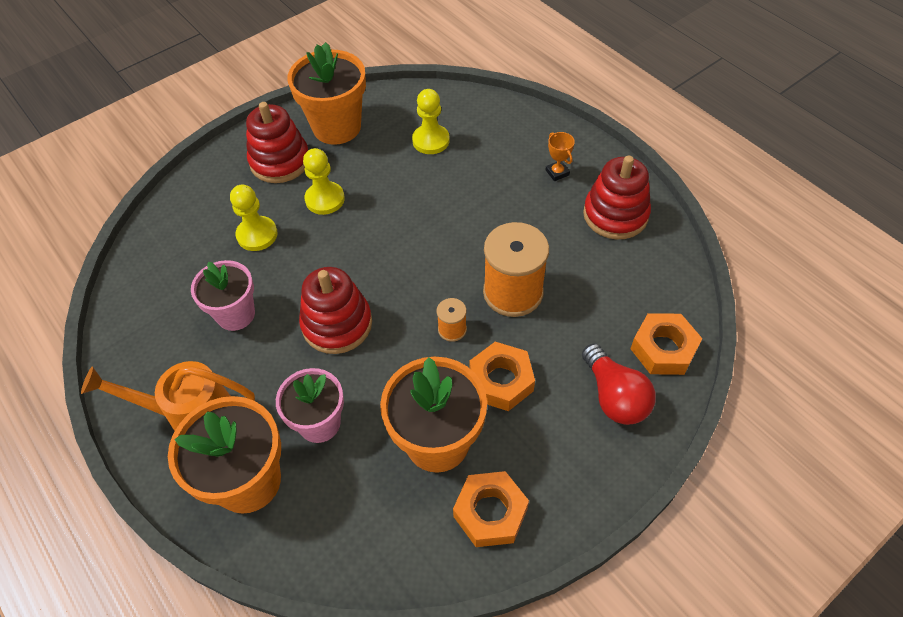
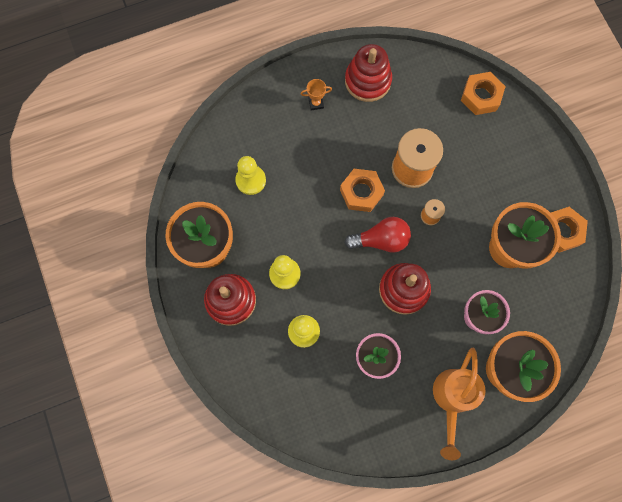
camera: 75 degrees left, 20 degrees up
(501, 381) = (477, 198): orange nut -> orange nut (361, 192)
(614, 396) = (505, 137): red light bulb -> red light bulb (381, 240)

